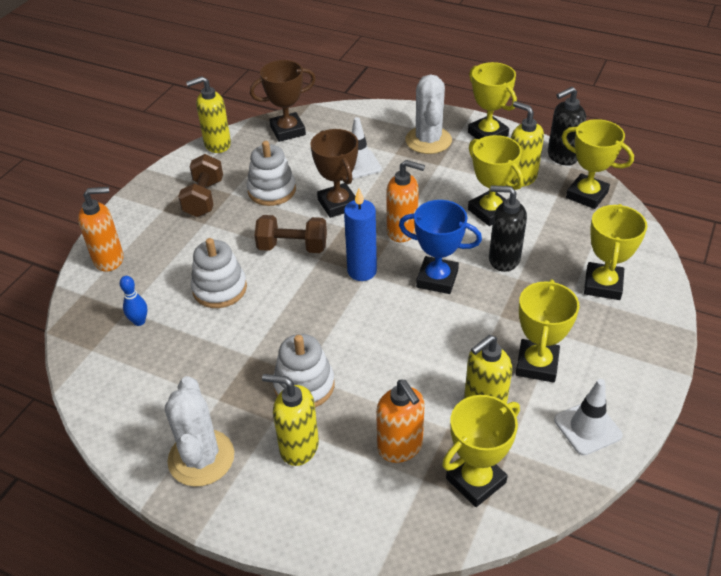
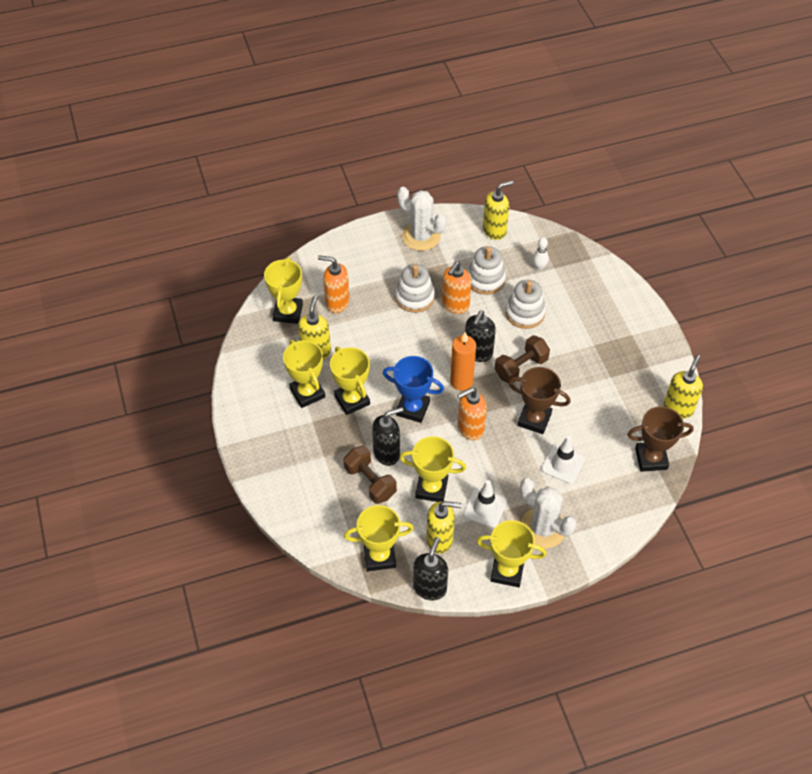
camera: 135 degrees right, 10 degrees up
(109, 259) = (609, 284): orange soap dispenser -> orange soap dispenser (455, 305)
(139, 321) = (539, 267): blue bowling pin -> white bowling pin
(204, 198) = (620, 360): brown dumbbell -> brown dumbbell (370, 482)
(272, 190) = (588, 398): white stacking toy -> white stacking toy (485, 279)
(288, 131) = (651, 458): brown trophy -> brown trophy turned 60 degrees clockwise
(298, 447) = (383, 270): yellow soap dispenser -> yellow soap dispenser (494, 230)
(313, 284) = (478, 353): none -> black soap dispenser
(362, 271) = (461, 381): blue candle -> orange candle
(437, 279) = (413, 408): blue trophy -> blue trophy turned 45 degrees clockwise
(587, 427) = (254, 375): white traffic cone -> white traffic cone (485, 508)
(603, 285) = (310, 477): yellow trophy -> yellow trophy (352, 400)

